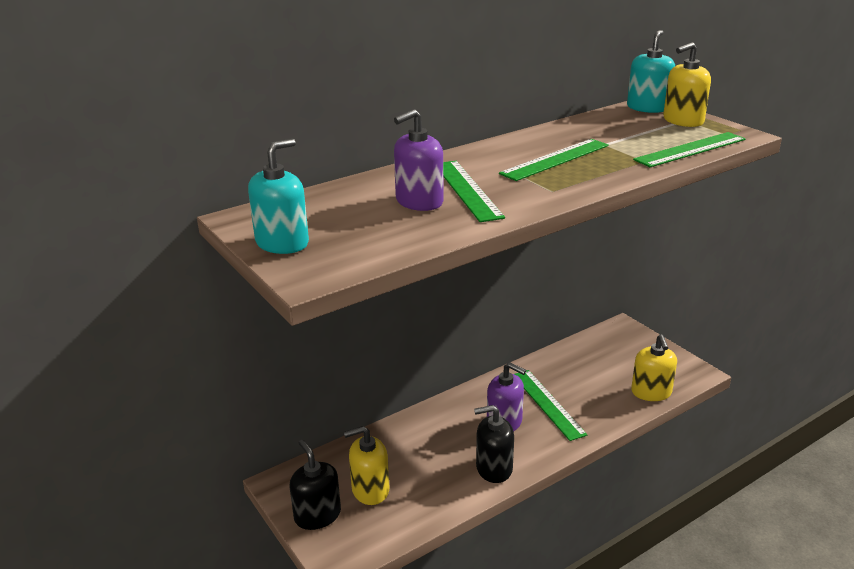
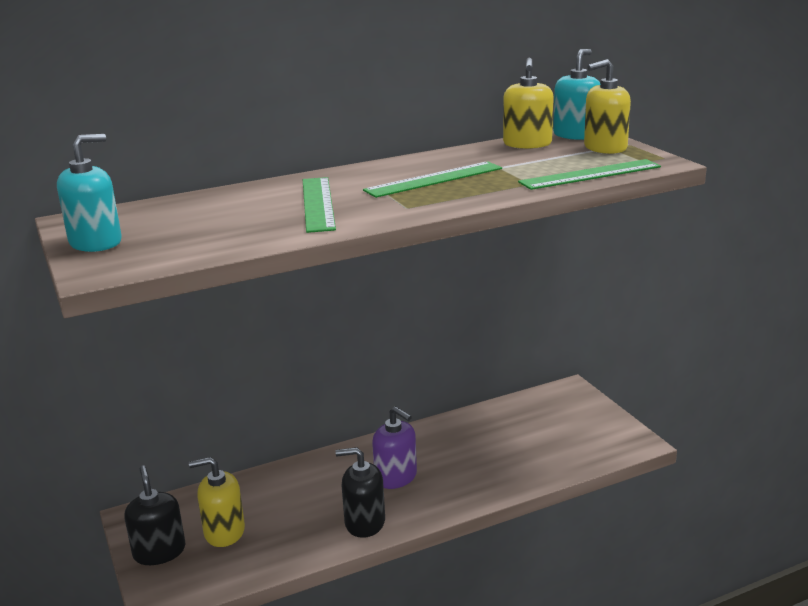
camera: 10 degrees right, 5 degrees down
(419, 201) = (260, 212): purple soap dispenser -> none
(548, 404) = (452, 462): green ruler -> none
(651, 392) = (575, 459): yellow soap dispenser -> yellow soap dispenser (527, 144)

